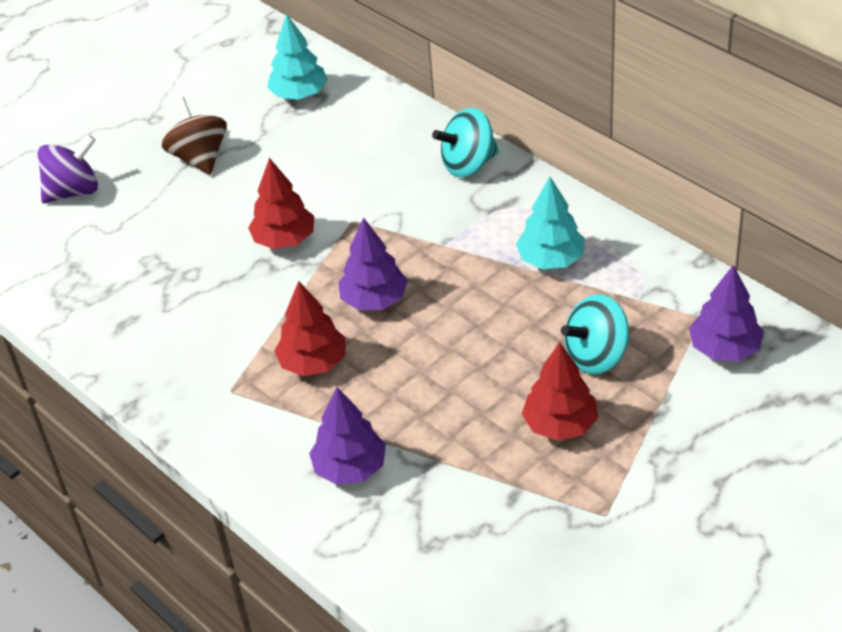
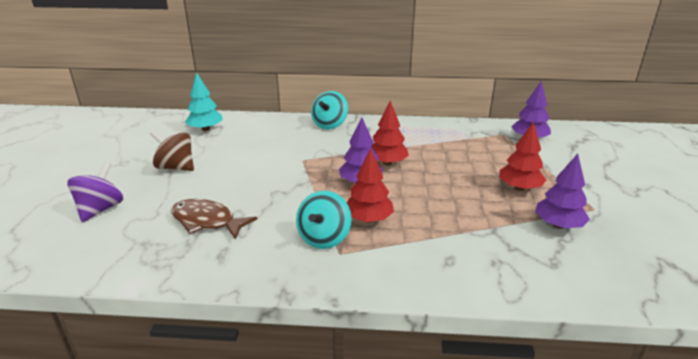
camera: 45 degrees left, 15 degrees down
(152, 268) = (207, 221): none -> brown fish
(284, 240) = (275, 179): red tree -> red tree (387, 163)
(350, 468) = (461, 252): purple tree -> purple tree (558, 225)
(551, 260) = (417, 139): turquoise tree -> none
(596, 356) = (490, 160): turquoise spinning top -> turquoise spinning top (324, 238)

